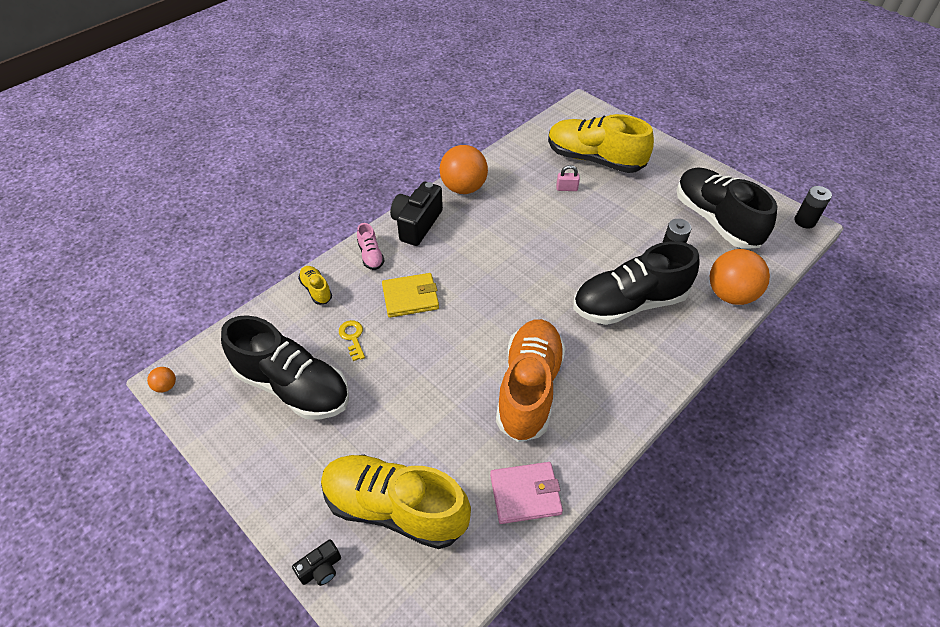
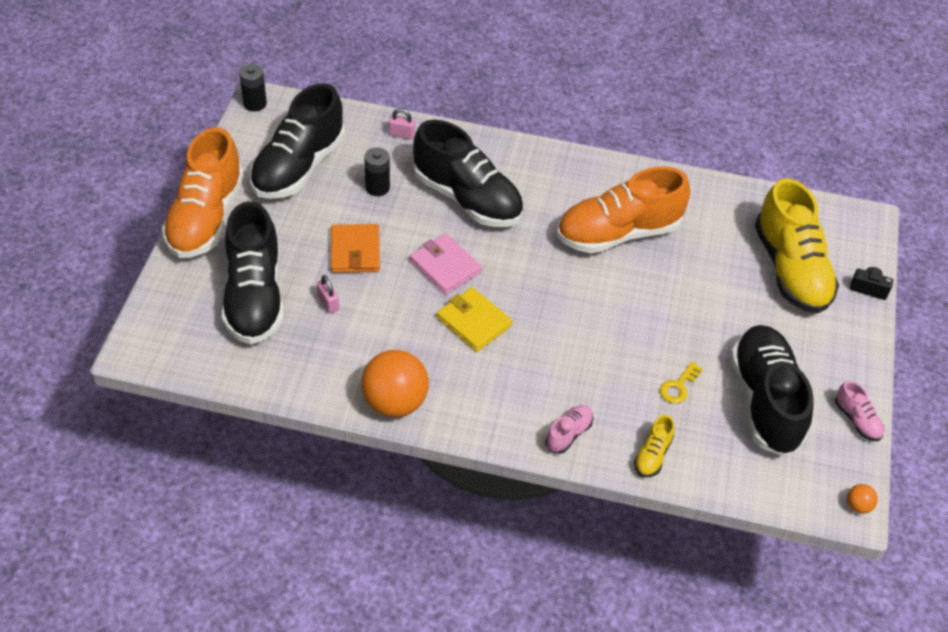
camera: 125 degrees left, 0 degrees up
(219, 441) = (857, 420): none -> pink shoe
(410, 297) = (594, 366): yellow wallet -> yellow wallet (474, 322)
(417, 224) = (489, 417): black camera -> none
(525, 494) = (709, 200): pink wallet -> pink wallet (445, 266)
(594, 159) = (254, 296): yellow shoe -> black shoe
(607, 218) = (355, 251): none -> orange wallet
(681, 160) = (206, 217): none -> orange shoe
(730, 294) = (401, 134): orange ball -> pink padlock

